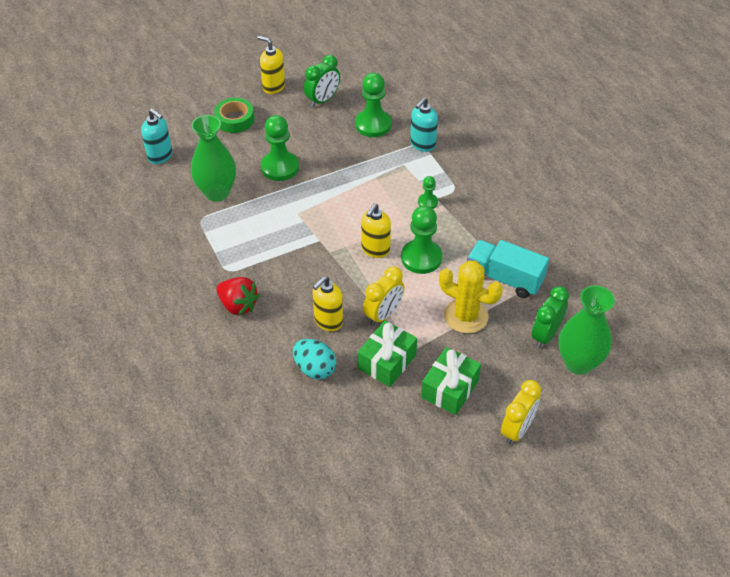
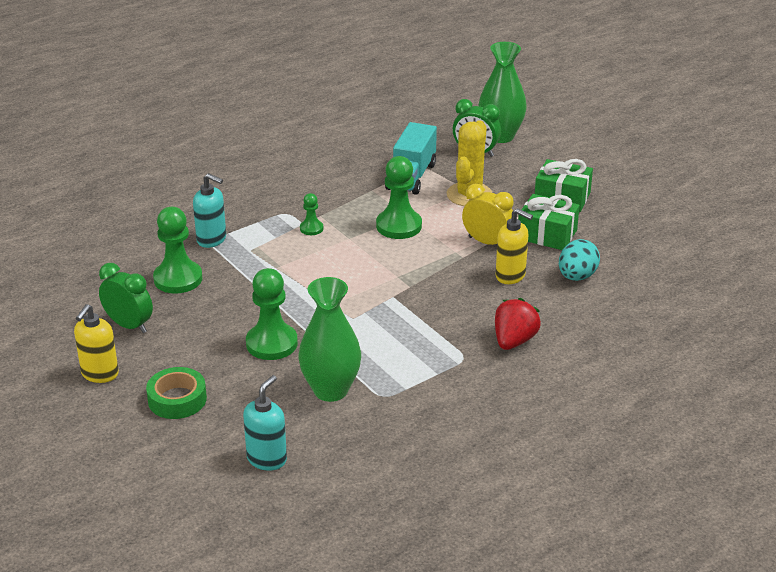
camera: 100 degrees left, 15 degrees down
(375, 249) = (395, 256): yellow soap dispenser -> none
(517, 429) = (589, 162): yellow clock -> none

